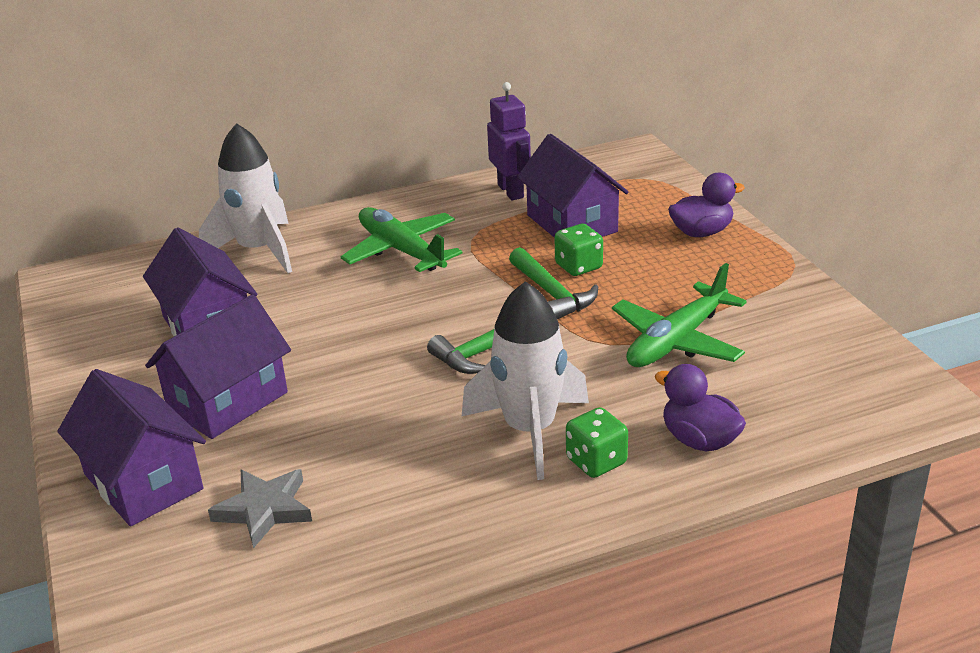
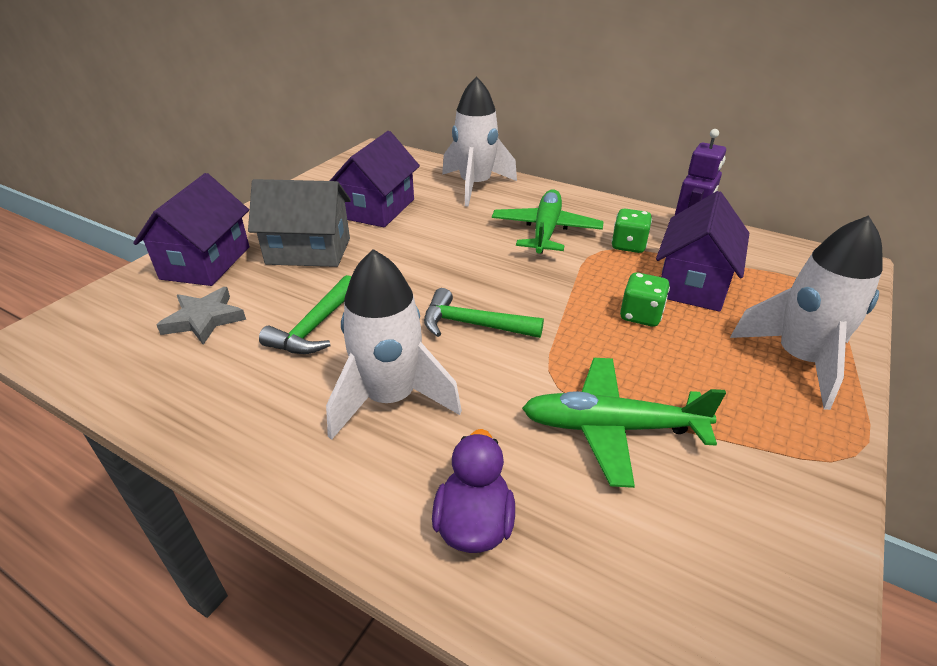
camera: 50 degrees right, 5 degrees up
(227, 401) = (309, 251): purple house -> grey house
(552, 294) = (585, 320): green hammer -> green hammer (315, 327)
(596, 461) = (380, 462): green dice -> green dice (628, 245)
(701, 232) = (799, 360): purple duck -> white rocket

